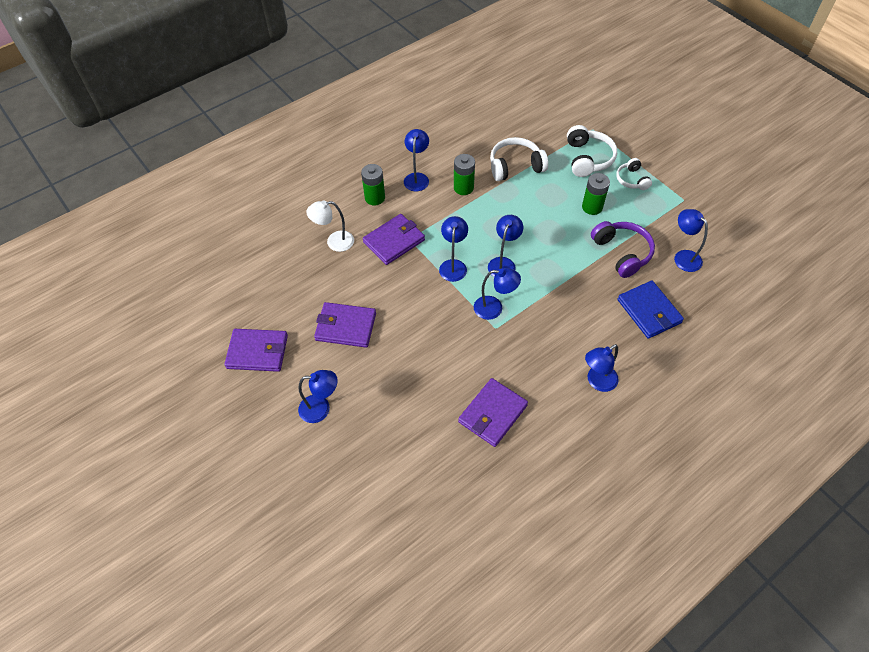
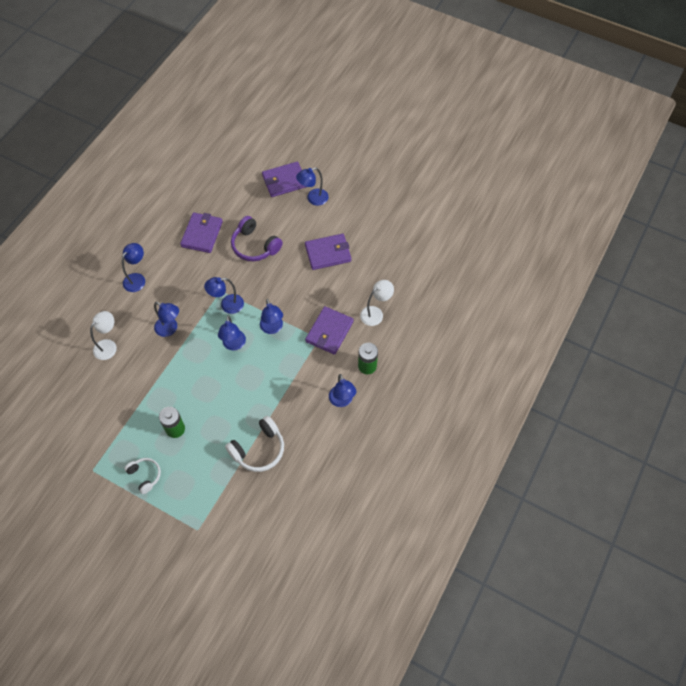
camera: 155 degrees right, 5 degrees up
(257, 352) = (377, 216): purple wallet -> purple wallet (284, 181)
(463, 188) = (296, 406): green battery -> none
(588, 158) = (192, 486): white headphones -> none
(622, 253) = (139, 391): purple headphones -> purple headphones (255, 246)
(649, 311) = (108, 345): blue wallet -> white lamp
(683, 257) = (87, 406): blue lamp -> blue lamp (170, 329)

